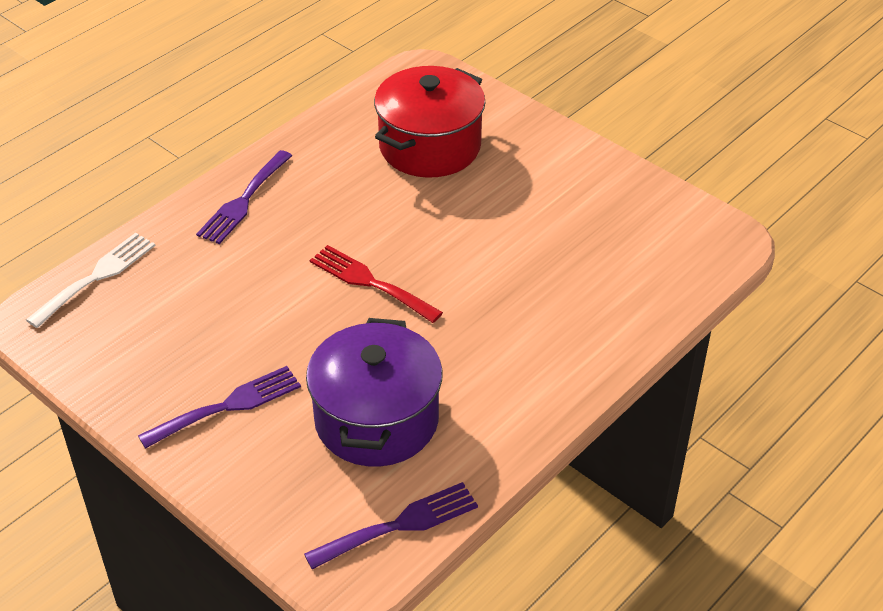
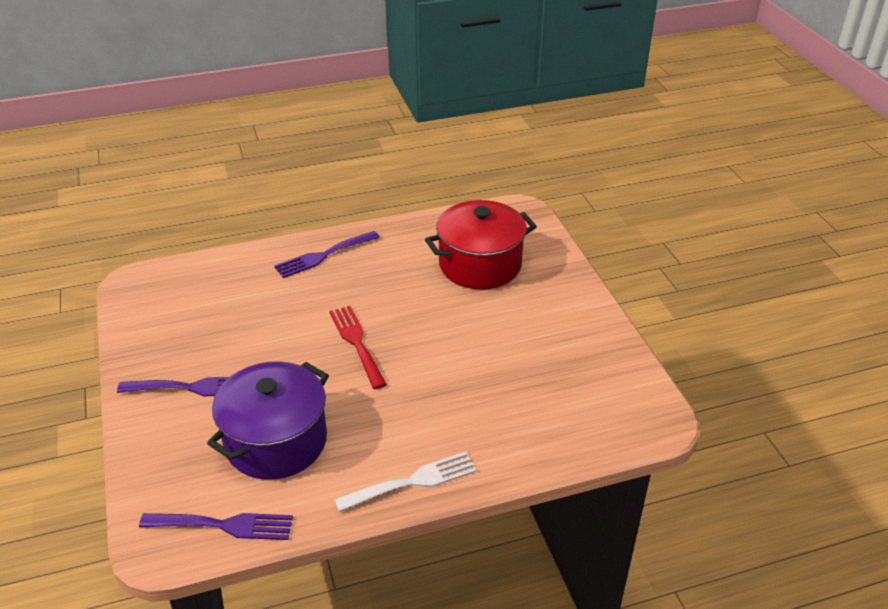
camera: 30 degrees right, 5 degrees down
(96, 277) = (192, 270): white fork -> white fork (412, 481)

